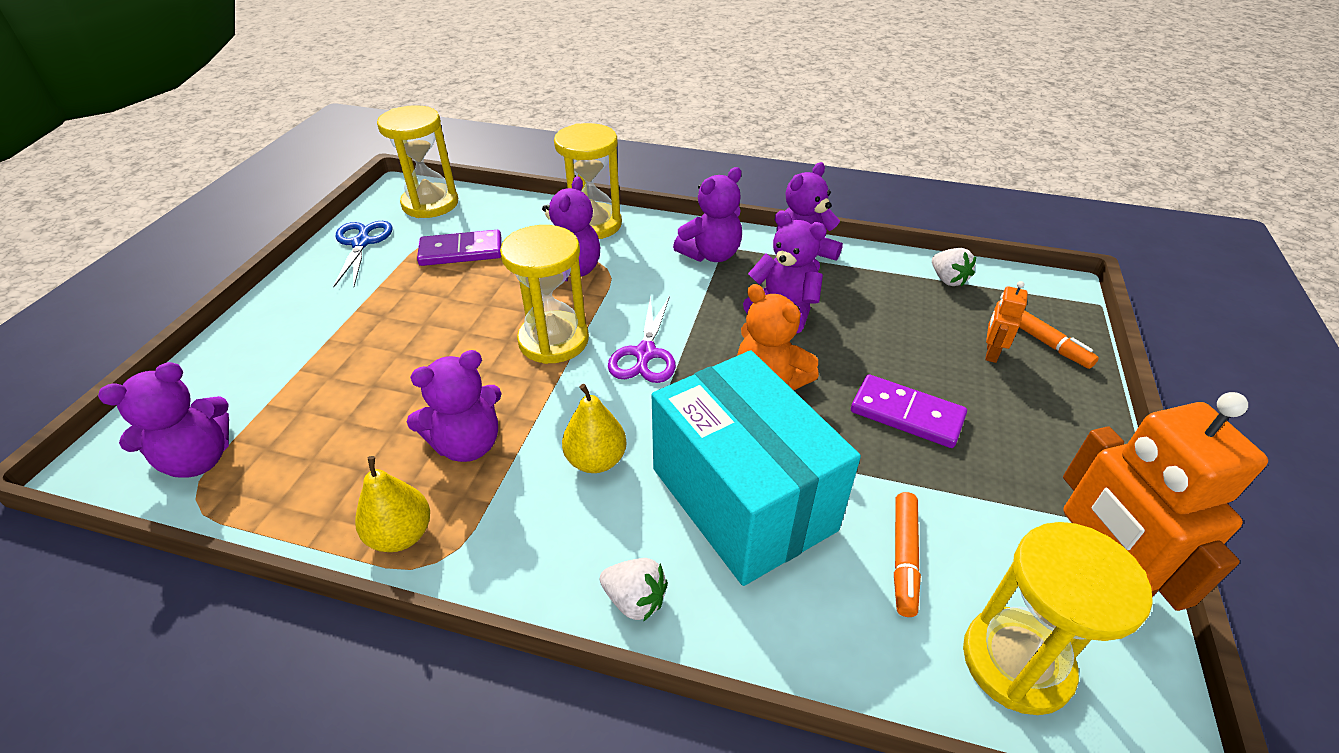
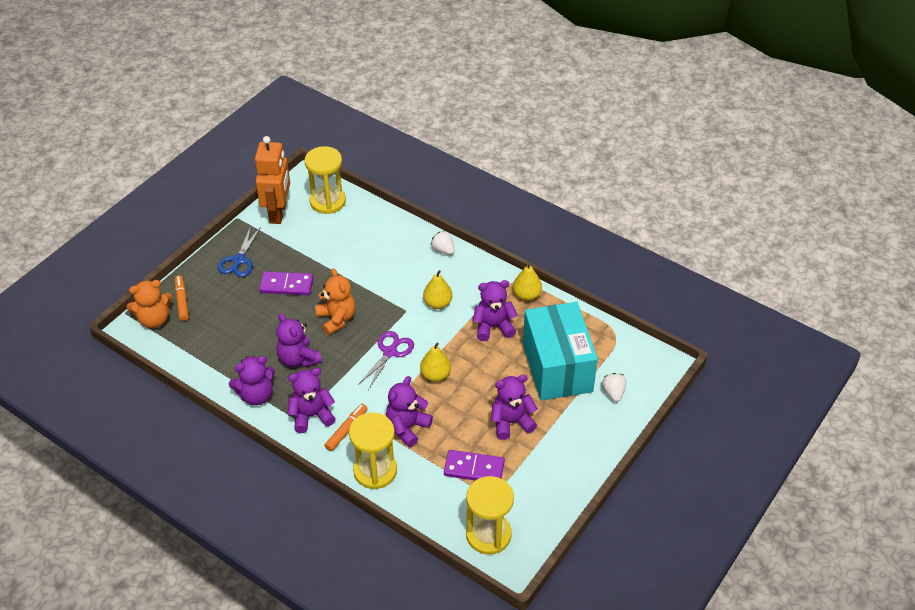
camera: 160 degrees left, 5 degrees up
(198, 459) = (618, 353): purple teddy bear -> purple teddy bear (511, 422)
(361, 243) = (542, 499): blue scissors -> blue scissors (239, 260)
(553, 340) = (435, 375): yellow hourglass -> yellow pear
(743, 499) = (384, 271): turquoise box -> turquoise box (557, 367)
(904, 558) = (338, 236): orange marker -> orange marker (346, 430)
(906, 414) = (286, 285): purple domino -> purple domino turned 45 degrees counterclockwise
(948, 279) = (187, 353): white strawberry -> white strawberry (613, 392)
(991, 353) = (215, 303): orange robot -> none
(1047, 306) = (154, 319): none -> orange teddy bear

